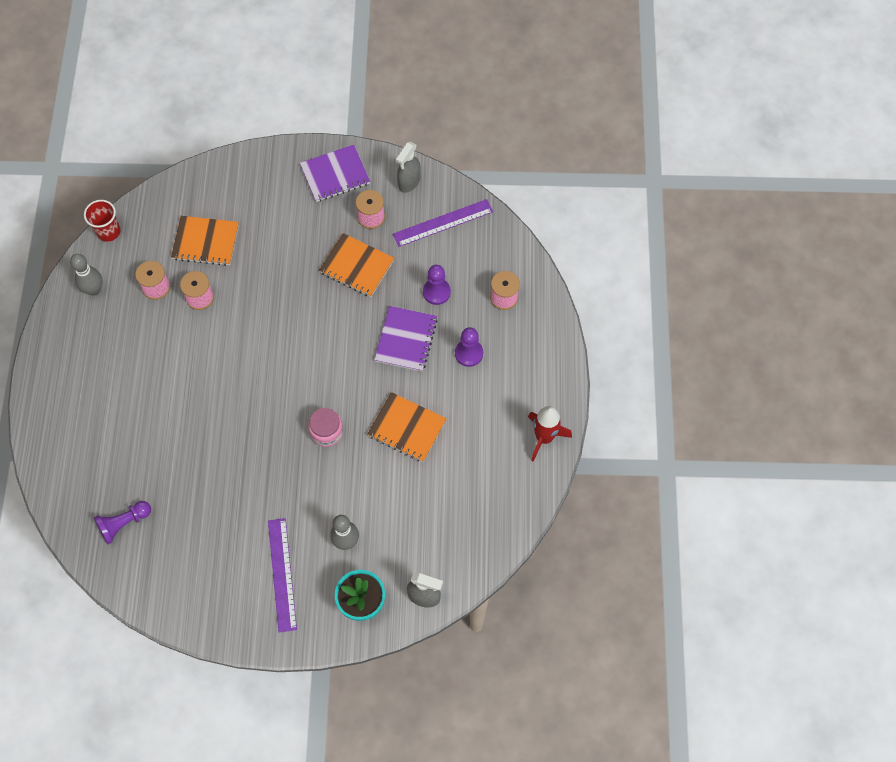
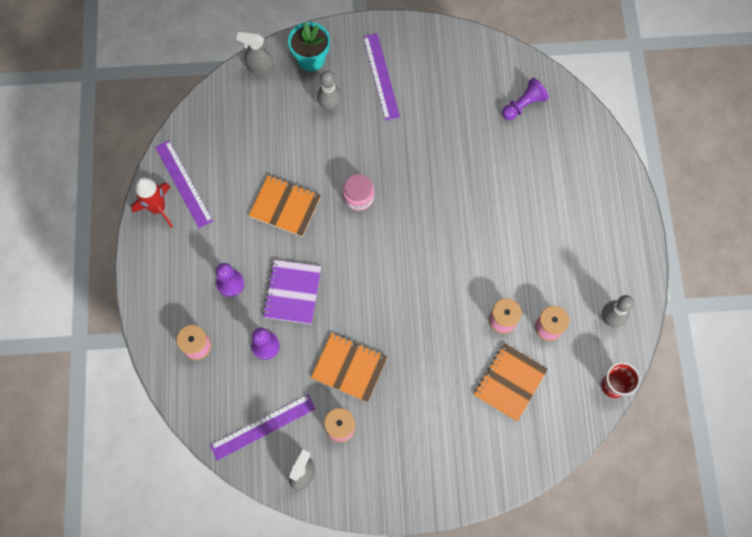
camera: 175 degrees right, 5 degrees up
(205, 242) = (510, 382): orange notebook -> orange notebook turned 60 degrees counterclockwise
(335, 175) = (385, 477): purple notebook -> none
(516, 463) = (183, 183): none -> purple ruler

